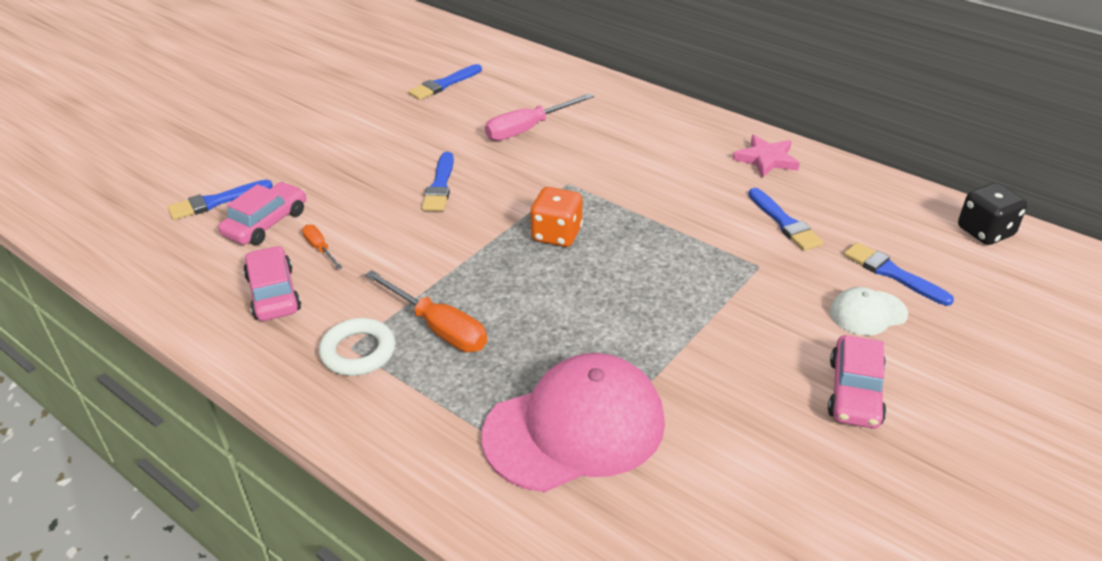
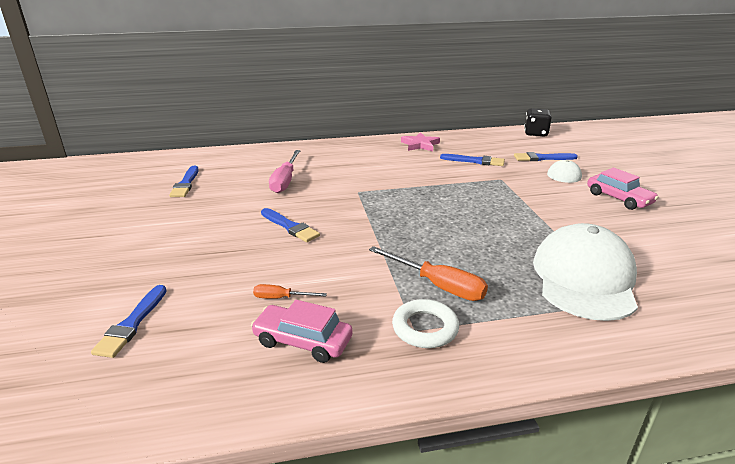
camera: 50 degrees left, 10 degrees down
(266, 223) = (207, 310): pink car -> none
(438, 328) = (438, 285): orange screwdriver -> orange screwdriver turned 45 degrees clockwise
(556, 235) = (400, 213): orange dice -> none
(575, 428) = (584, 278): pink cap -> white cap

